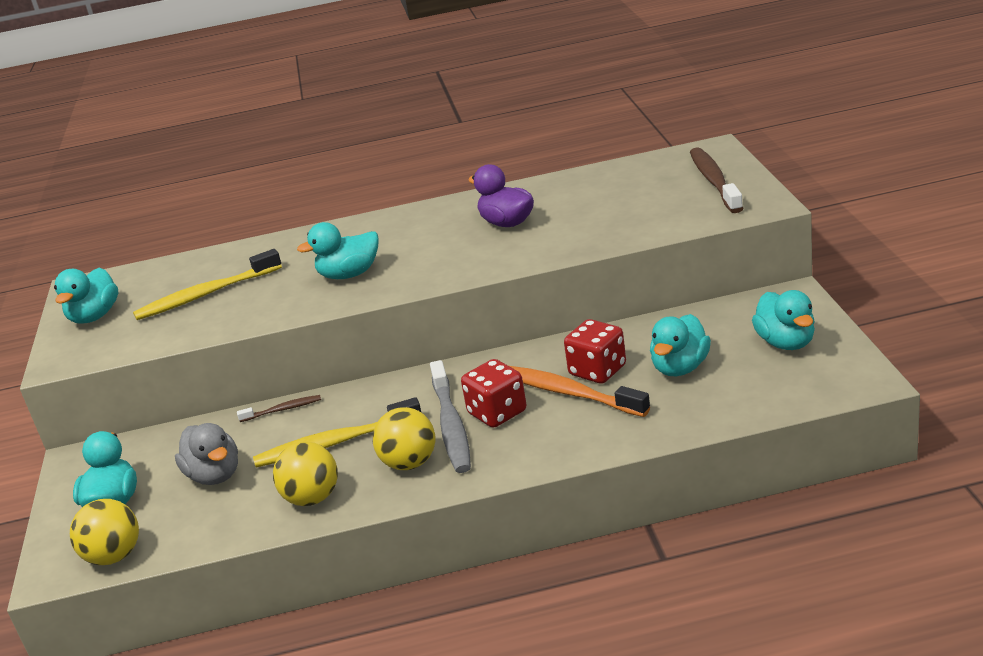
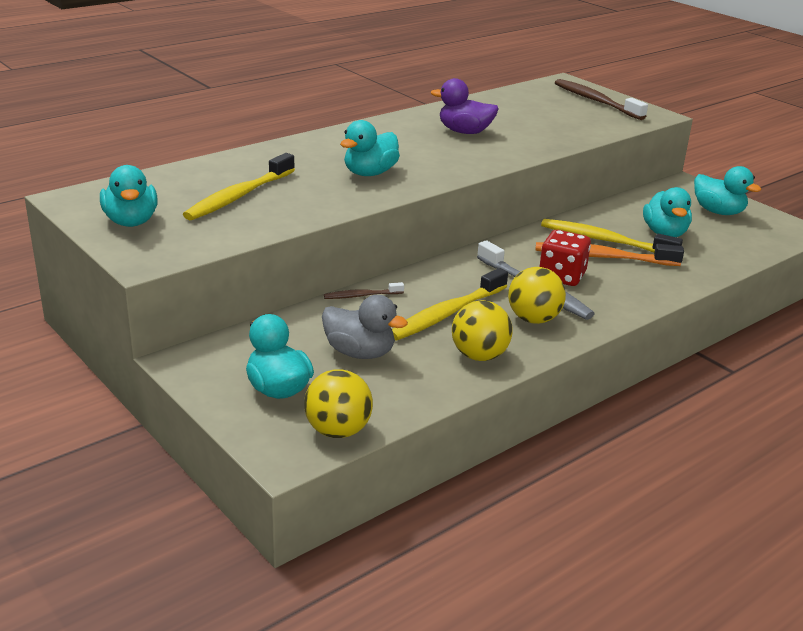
camera: 35 degrees left, 0 degrees up
(282, 410) = (362, 296): brown toothbrush -> brown toothbrush turned 150 degrees counterclockwise
(597, 371) = (605, 241): red dice -> yellow toothbrush

